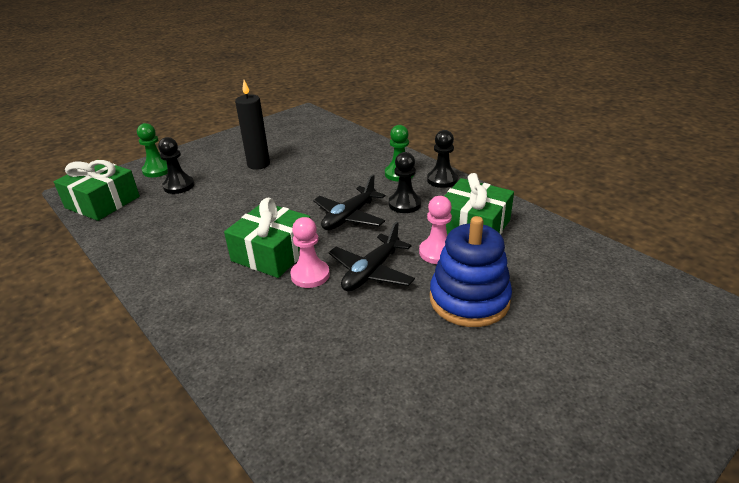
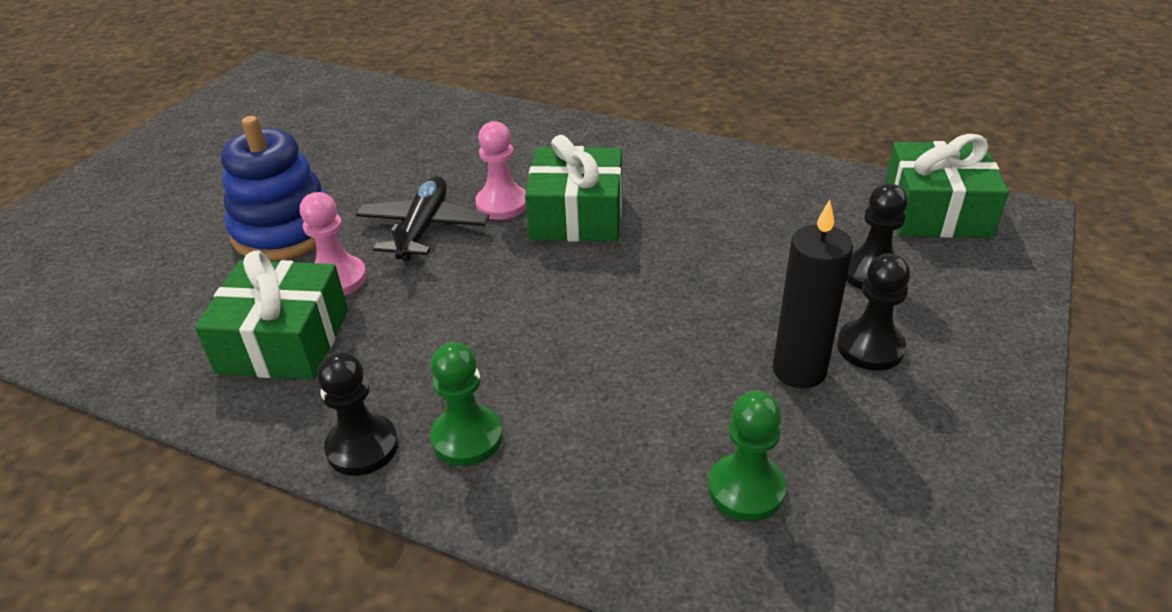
camera: 155 degrees right, 5 degrees up
(157, 170) = (972, 293): green pawn -> green pawn (746, 489)
(349, 217) = (507, 300): black plane -> none
(404, 204) = (421, 355): black pawn -> black pawn (870, 347)

